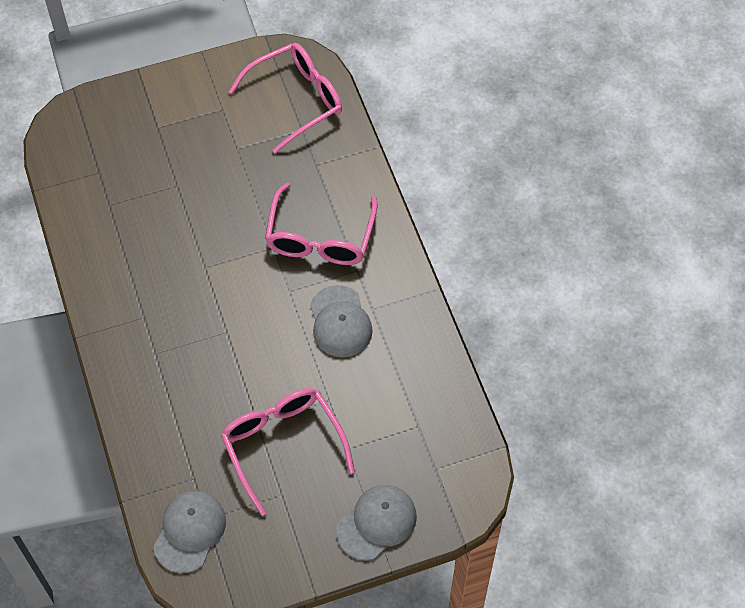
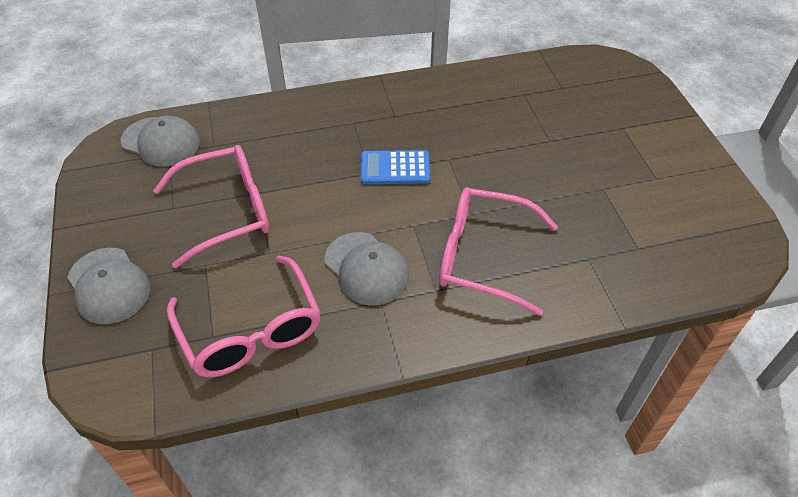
camera: 95 degrees right, 10 degrees down
(219, 310) = (395, 168): none -> blue calculator
(296, 100) = (684, 244): pink glasses -> pink glasses (251, 331)
(340, 322) = (366, 268): grey cap -> grey cap turned 120 degrees counterclockwise

